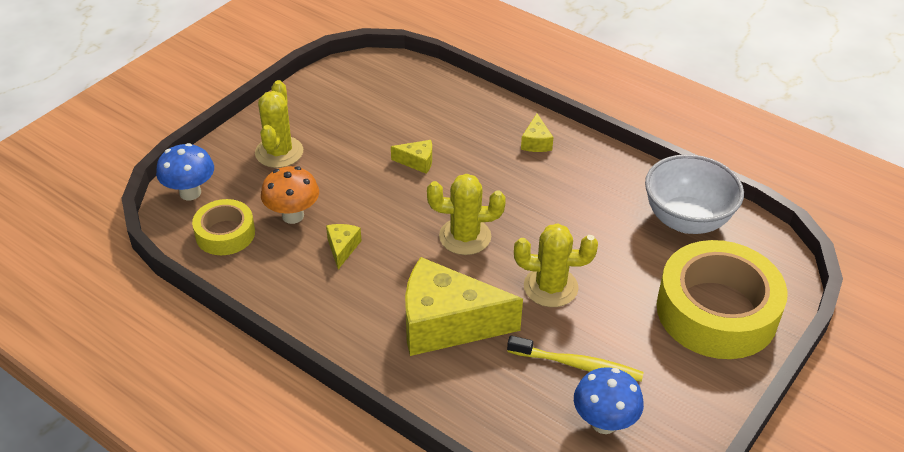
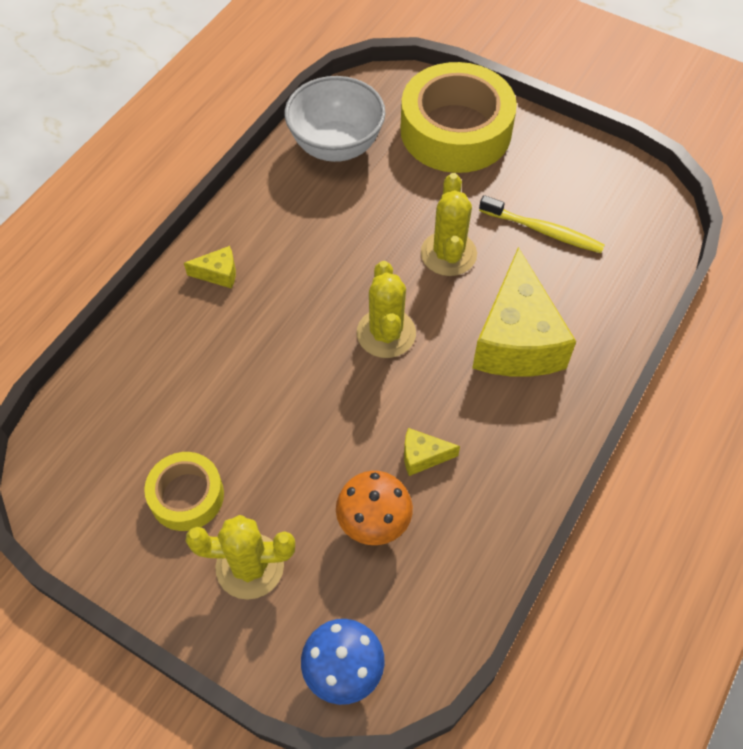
camera: 95 degrees left, 15 degrees up
(225, 234) = (417, 601): yellow tape -> yellow tape (187, 496)
(417, 162) = (260, 394): yellow cheese -> none
(578, 365) = (543, 231): yellow toothbrush -> yellow toothbrush turned 105 degrees clockwise
(604, 423) = (603, 212): blue mushroom -> none

